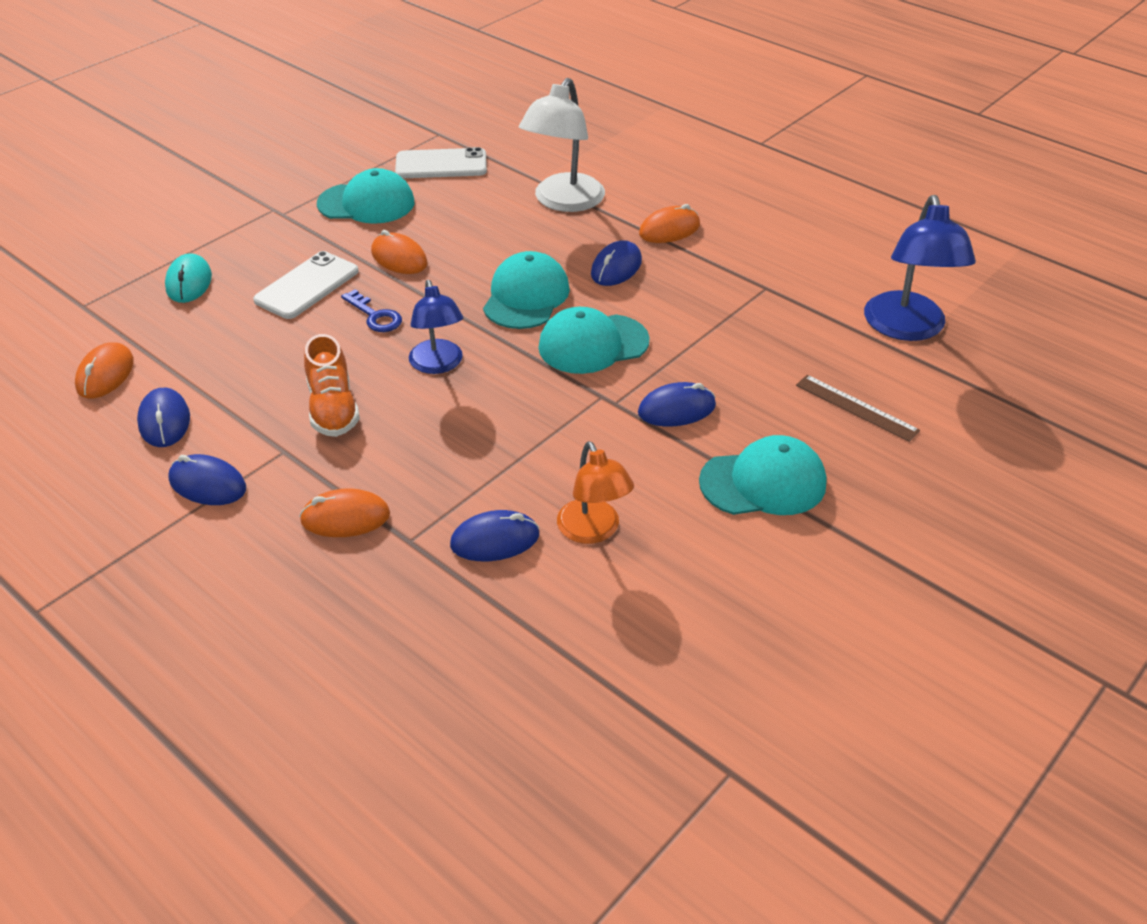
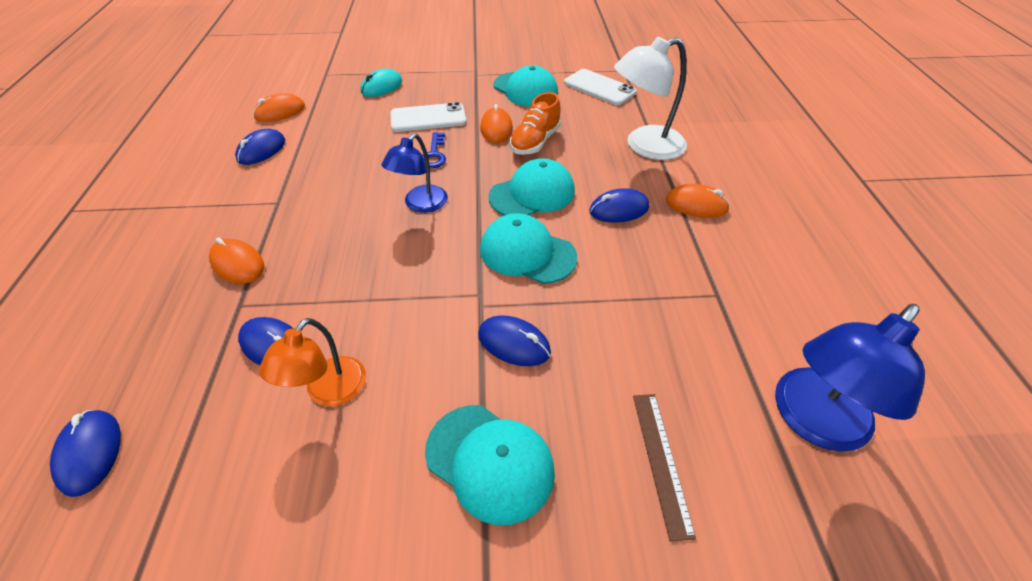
camera: 45 degrees right, 5 degrees up
(207, 484) = (222, 196): blue mouse -> blue mouse (90, 453)
(333, 408) = (333, 194): orange shoe -> orange shoe (535, 142)

